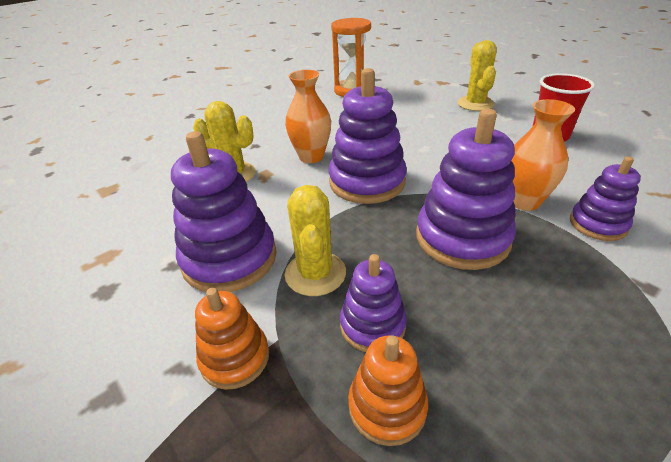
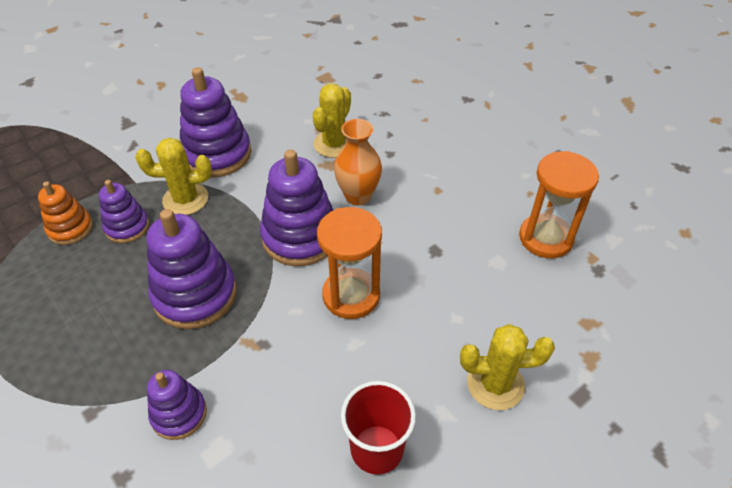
camera: 90 degrees right, 10 degrees up
(235, 358) = (130, 165): orange stacking toy -> none
(427, 152) = (351, 295): none -> orange hourglass
(524, 201) = (234, 361): orange vase -> none

